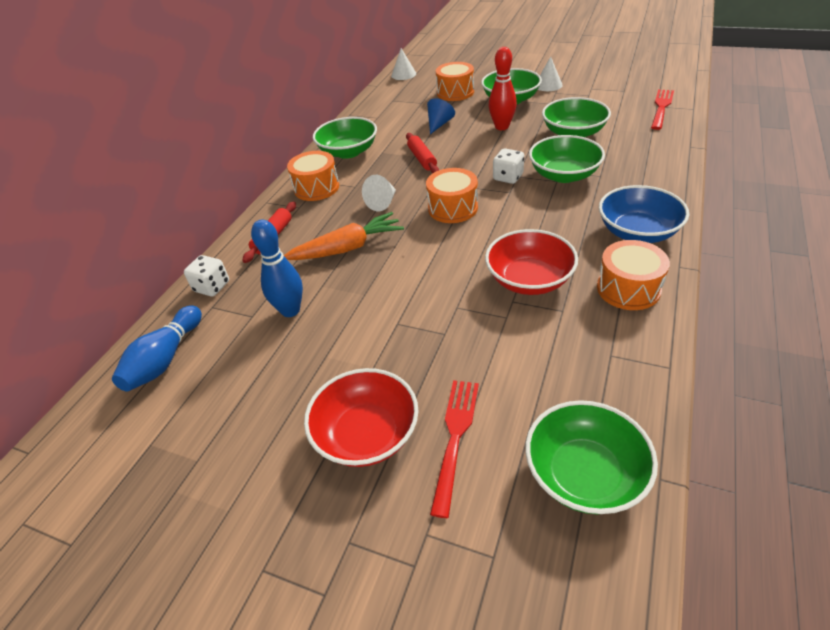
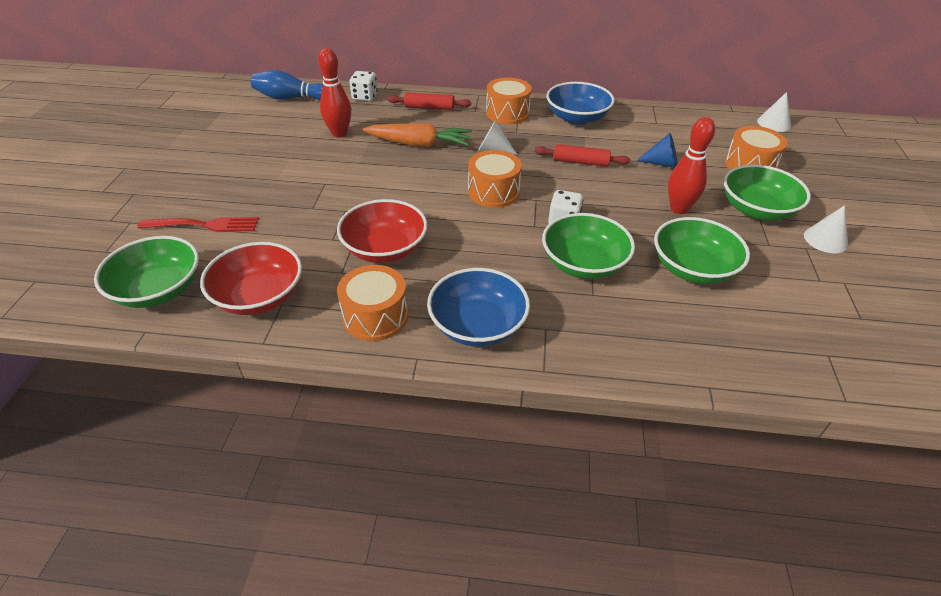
camera: 70 degrees right, 0 degrees up
(290, 310) = (339, 133): blue bowling pin -> red bowling pin
(347, 248) = (419, 144): orange carrot -> orange carrot turned 45 degrees counterclockwise
(348, 152) = (577, 118): green bowl -> blue bowl
(366, 434) = (214, 187): red bowl -> red bowl (259, 296)
(422, 159) = (580, 162): red rolling pin -> red rolling pin turned 45 degrees clockwise
(661, 108) = (824, 360): red fork -> none

